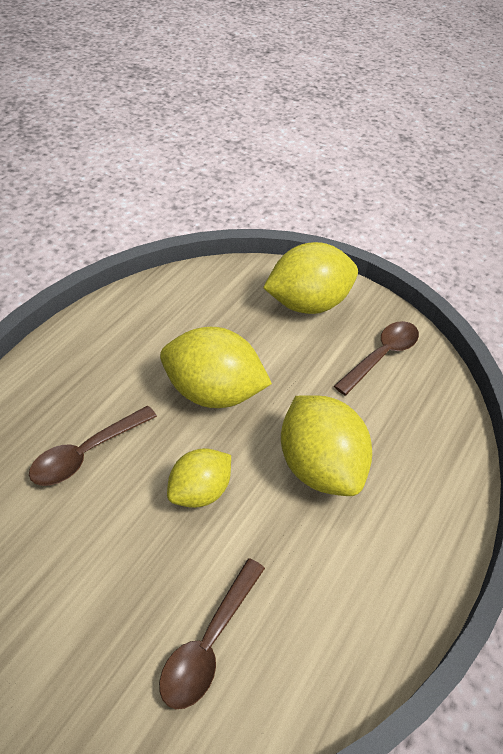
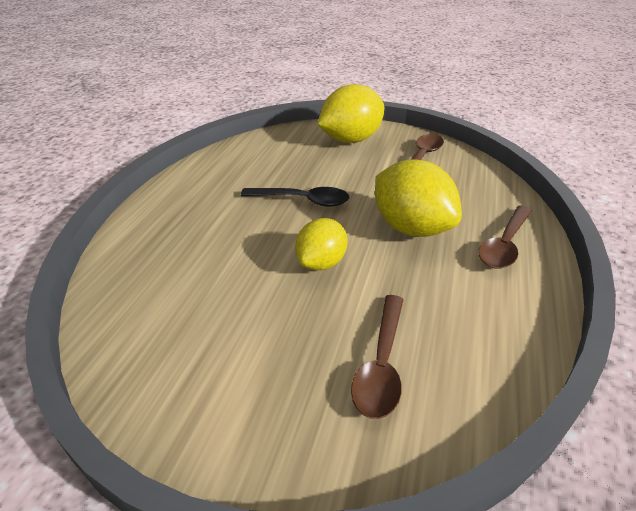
camera: 10 degrees left, 10 degrees down
(86, 453) = (211, 257): brown spoon -> brown spoon (504, 244)
(213, 392) = (302, 200): yellow lemon -> black spoon

